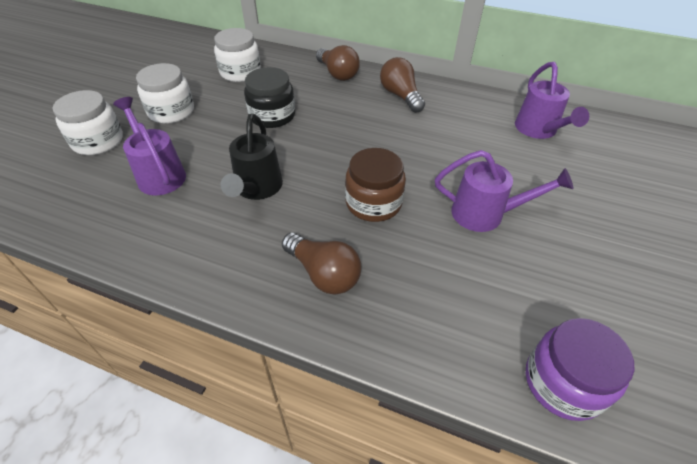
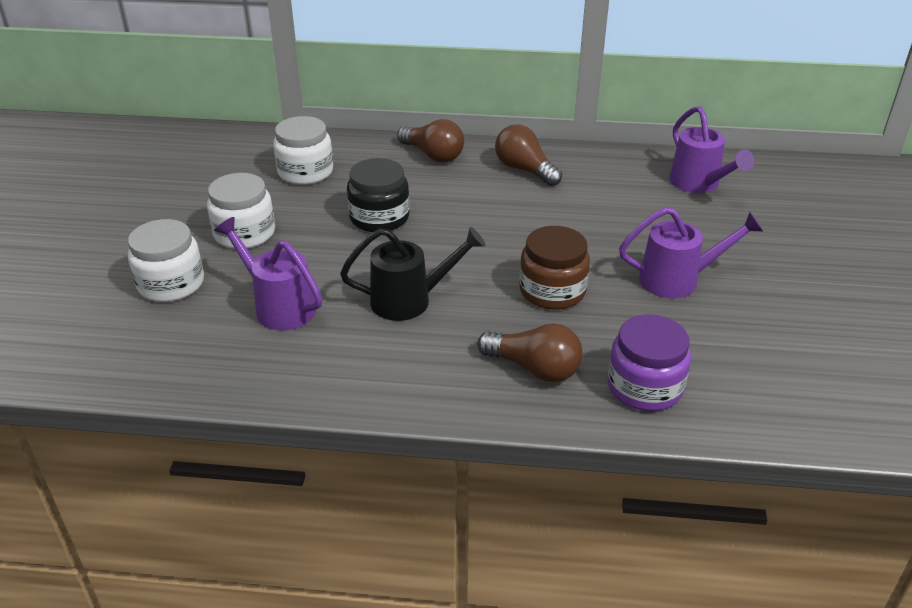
camera: 15 degrees left, 10 degrees down
(257, 189) = (410, 300): black watering can -> black watering can turned 90 degrees counterclockwise
(563, 382) = (810, 411): purple jar -> purple jar (644, 387)

